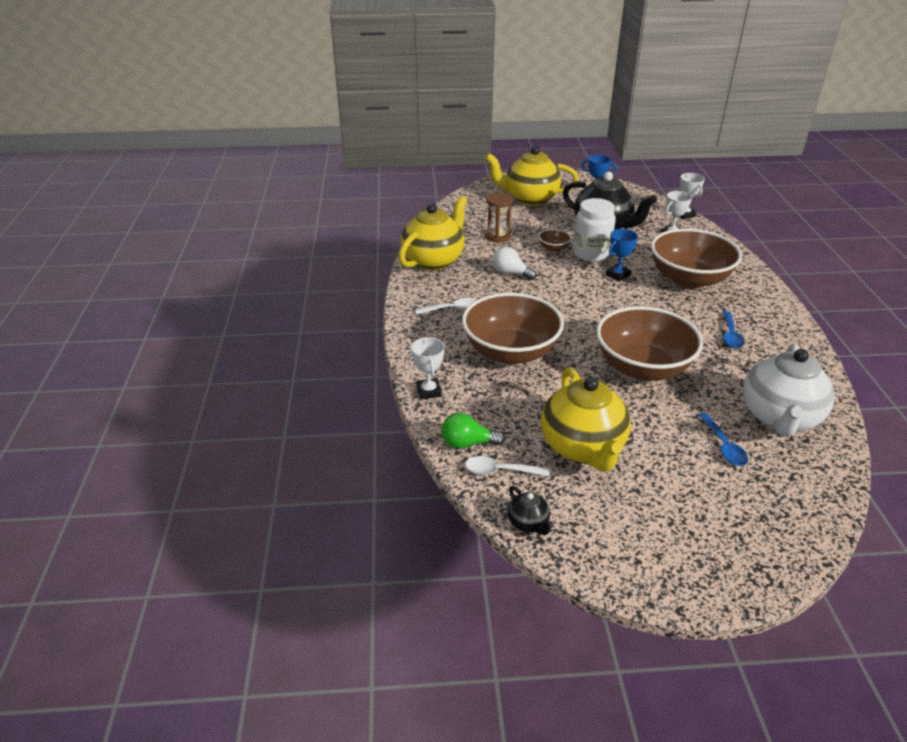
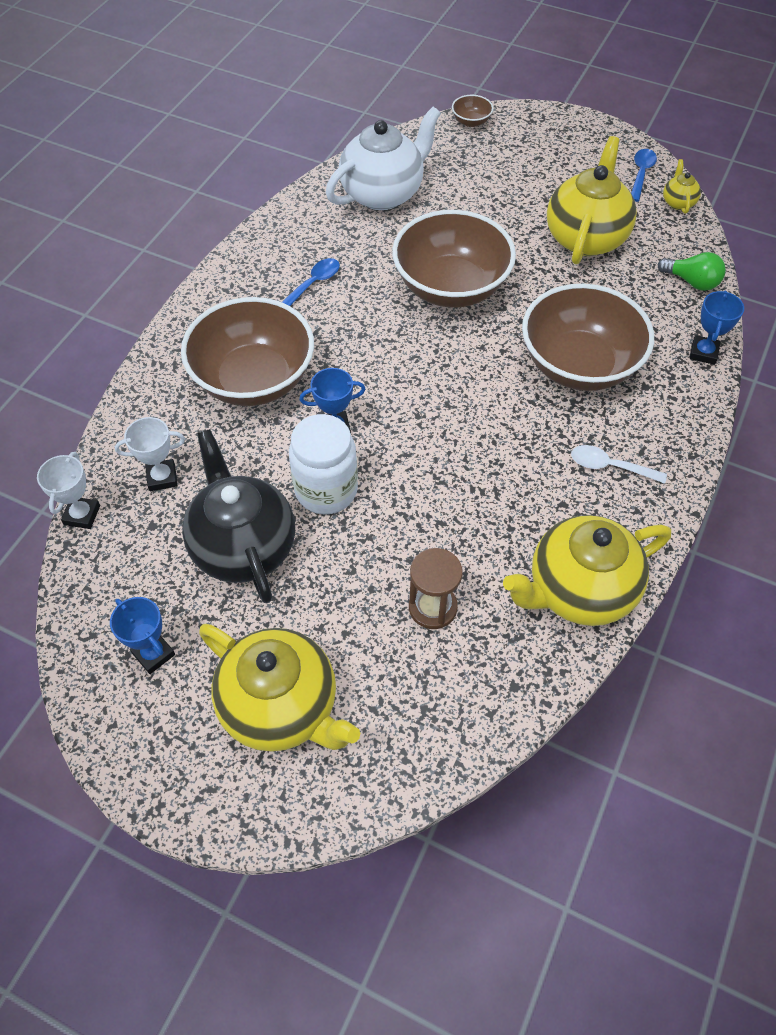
camera: 150 degrees left, 20 degrees up
(429, 391) = (703, 352): white trophy -> blue trophy
(500, 471) = (675, 247): white spoon -> none
(511, 273) = (479, 502): white light bulb -> none
(528, 523) = (678, 202): black teapot -> yellow teapot
(553, 248) = (369, 530): brown bowl -> brown bowl (471, 122)
(723, 446) = (461, 193): blue spoon -> blue spoon (641, 174)

